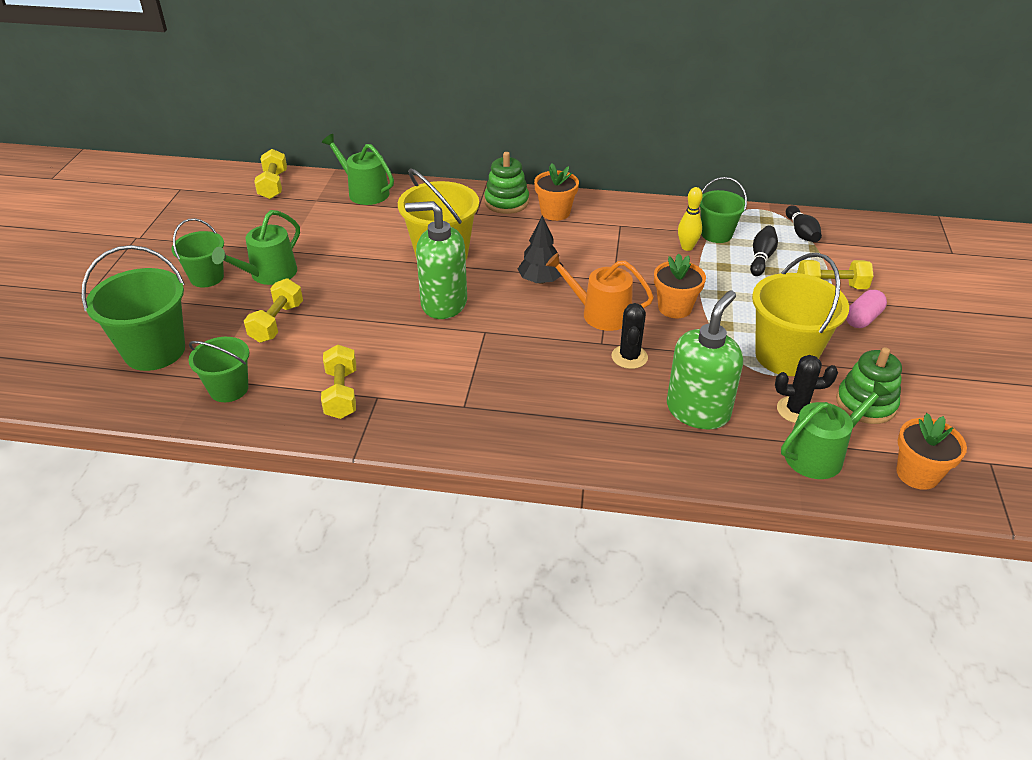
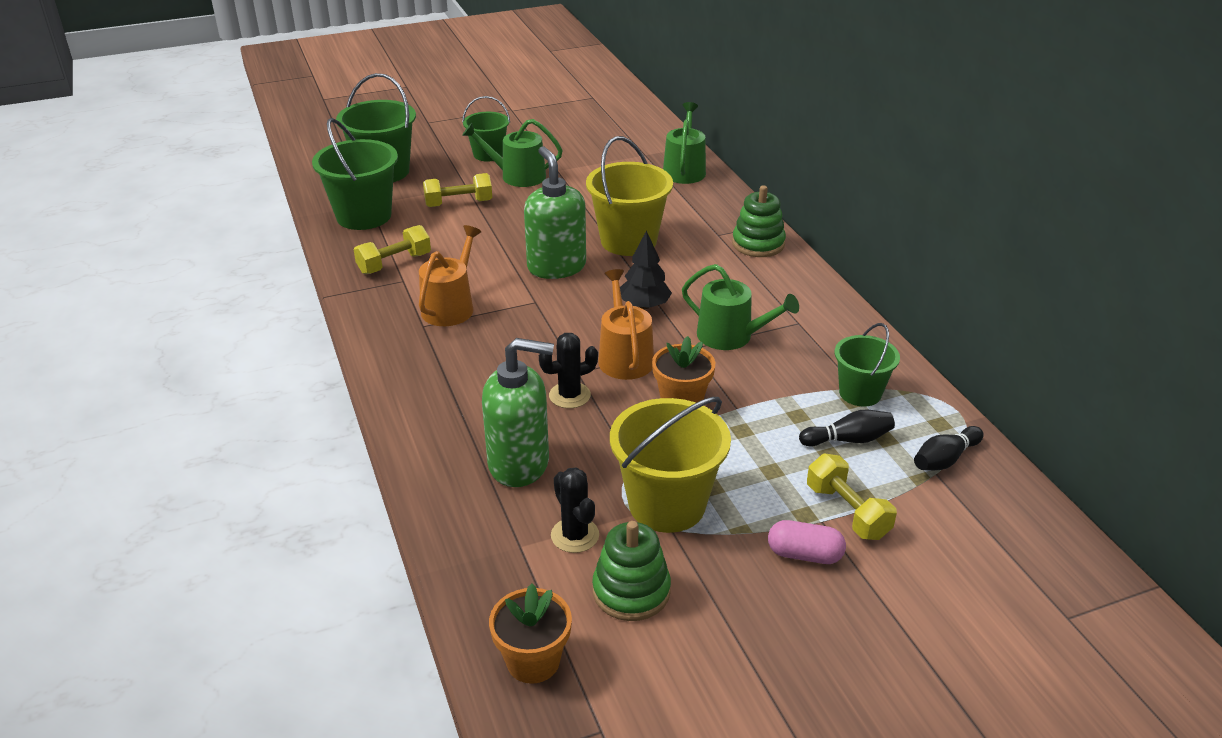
camera: 60 degrees right, 5 degrees down
(229, 389) = (364, 216): green bucket -> green bucket, size x1.63
(273, 185) = (644, 129): yellow dumbbell -> none
(448, 380) = (450, 306): none -> orange watering can
(555, 212) = (774, 276): orange flower pot -> none
(687, 247) = (807, 379): yellow bowling pin -> none
(820, 454) = (512, 570): green watering can -> green watering can (731, 336)

